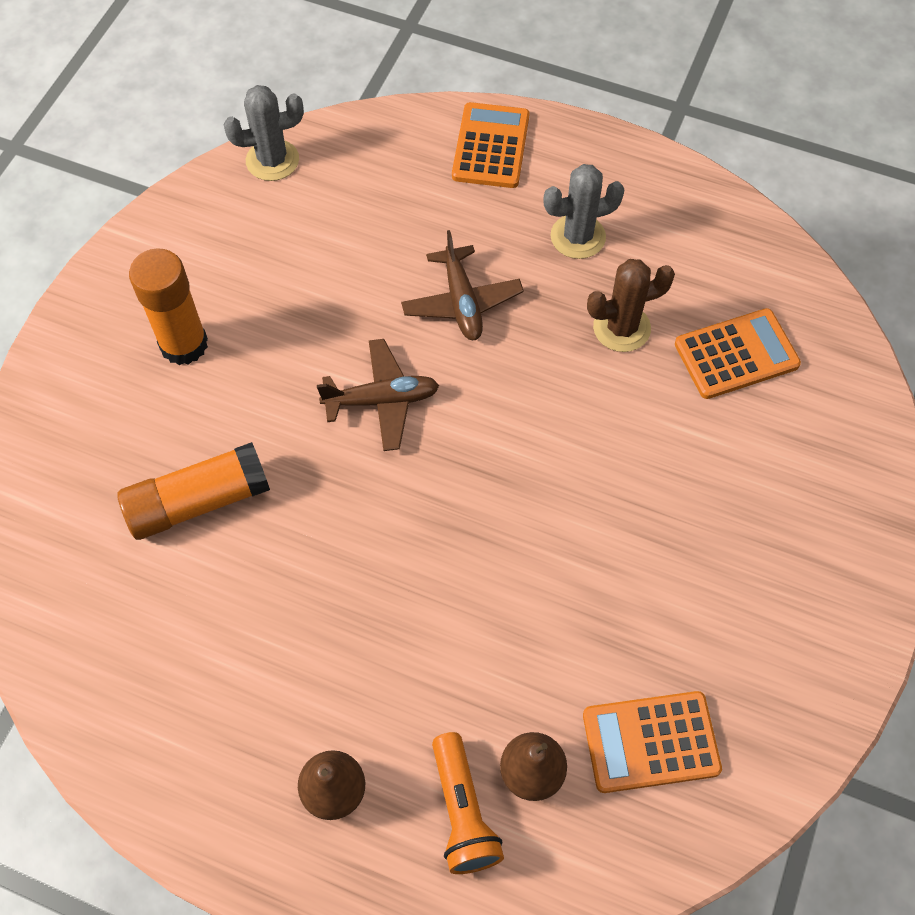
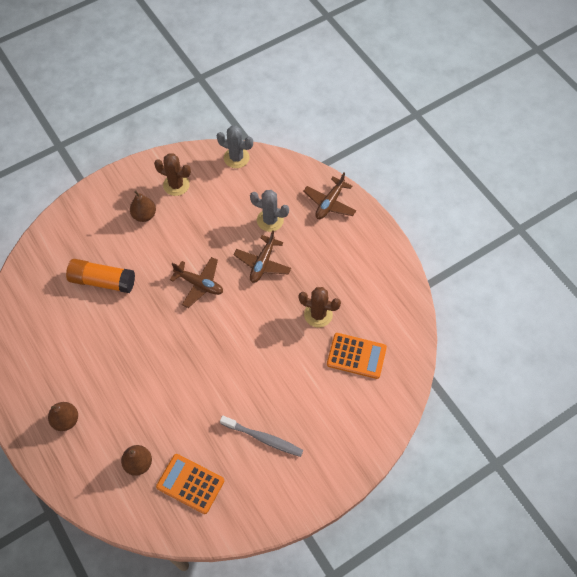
camera: 35 degrees right, 0 degrees up
(184, 344) = (144, 215): orange glue stick -> brown pear
(201, 262) = (176, 185): none -> brown cactus
(463, 812) = (103, 459): orange flashlight -> none
(491, 146) = (329, 203): orange calculator -> brown plane
(578, 237) = (333, 264): grey cactus -> grey cactus (270, 220)
(705, 581) = (263, 438): none -> grey toothbrush

